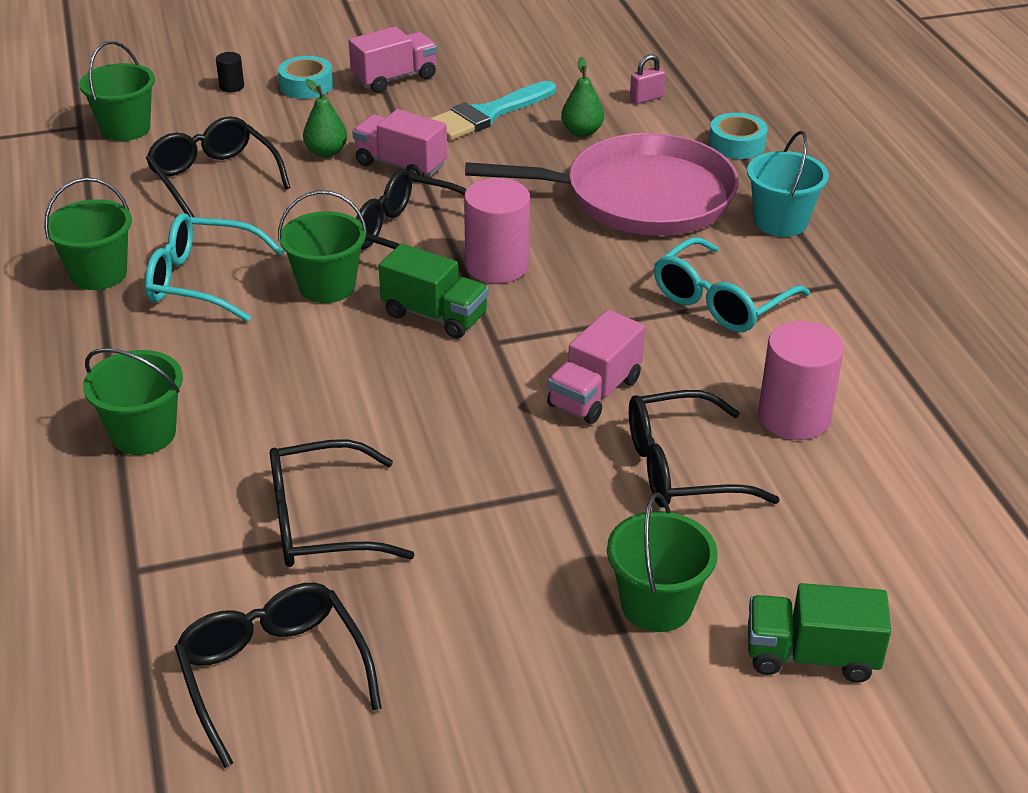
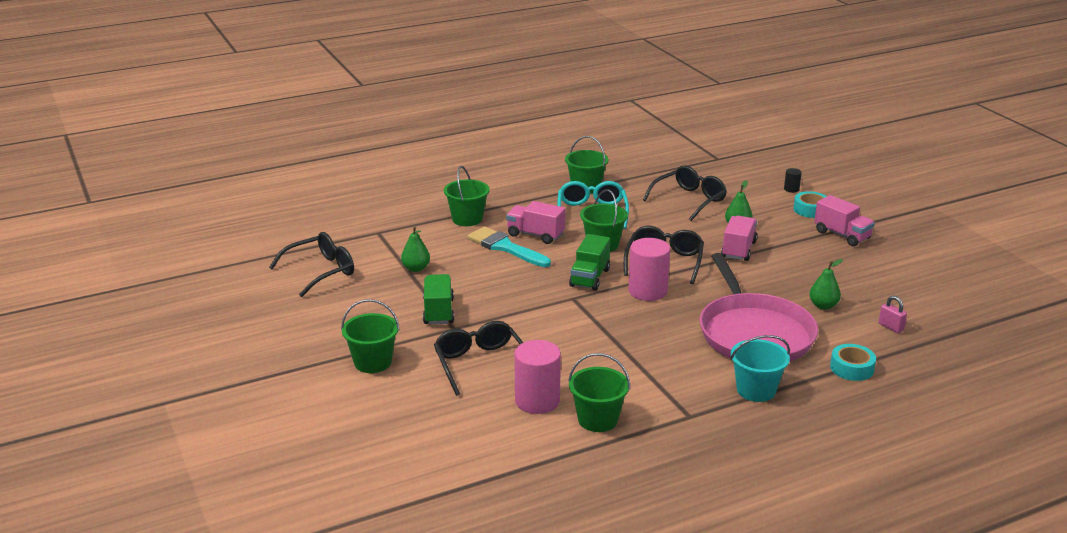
camera: 80 degrees right, 10 degrees down
(125, 128) = (724, 170): green bucket -> green bucket (597, 419)
(320, 522) = (416, 268): black glasses -> green pear
(487, 114) = (820, 270): turquoise brush -> turquoise brush (505, 247)
(595, 393) = (537, 332): pink truck -> pink truck (535, 235)
(720, 301) = (646, 369): turquoise glasses -> none
(811, 656) = (341, 410): green truck -> green truck (438, 312)

